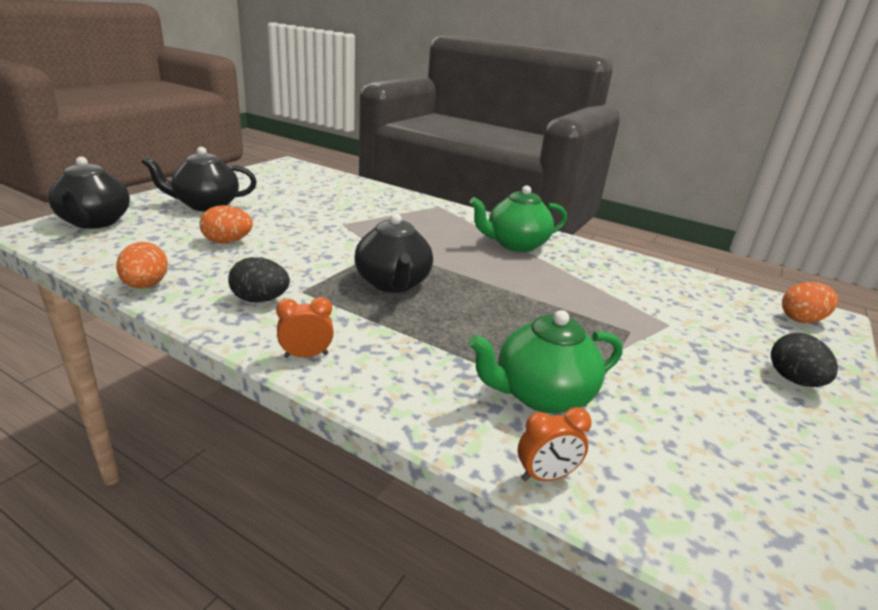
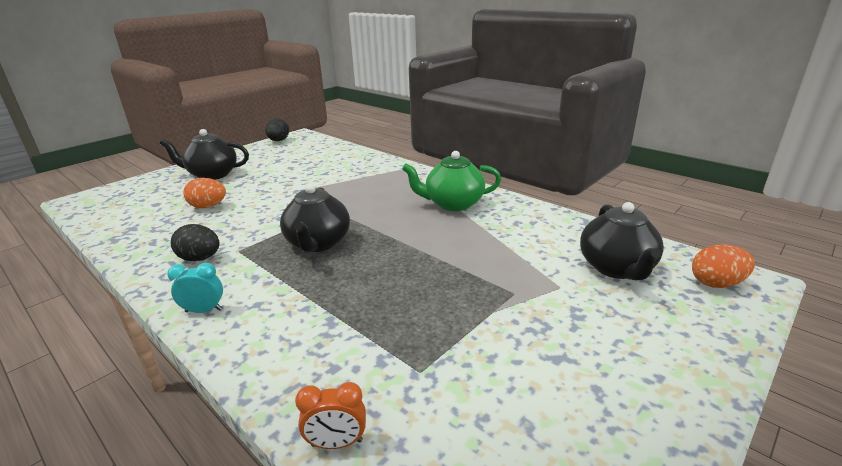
camera: 15 degrees right, 0 degrees up
(94, 222) = (122, 192): black teapot -> black teapot (616, 268)
(145, 286) = (123, 246): orange egg -> none
(306, 355) = (204, 310): orange clock -> turquoise clock
(541, 395) = (384, 357): green teapot -> none
(793, 380) = (665, 354): black egg -> black egg (278, 141)

